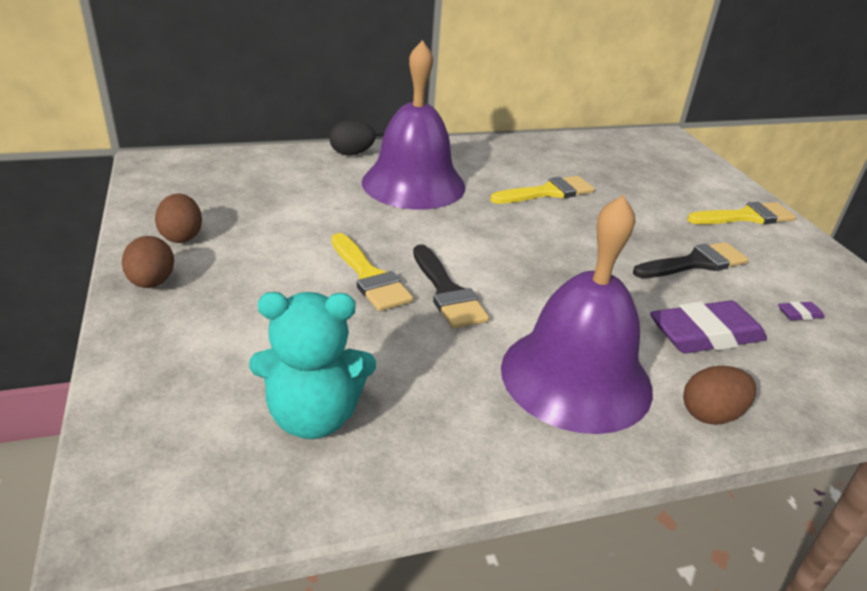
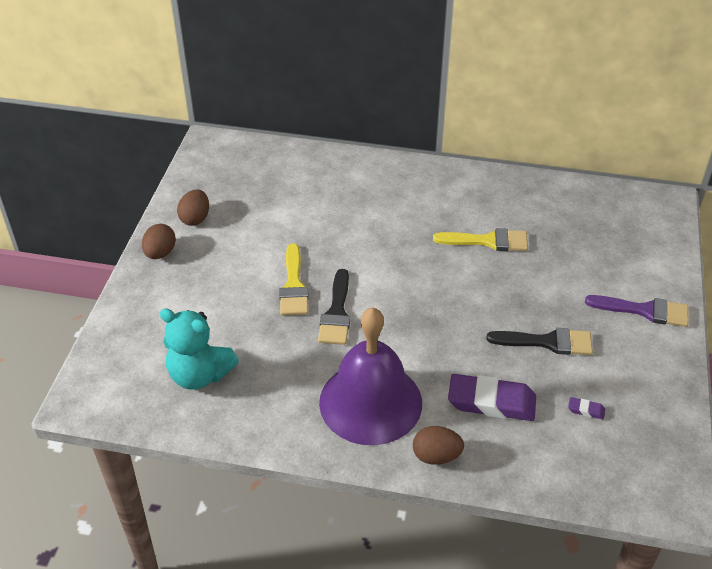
camera: 30 degrees right, 10 degrees up
(352, 153) = (358, 162): black egg -> none
(413, 184) = (384, 206): purple bell -> none
(746, 217) = (644, 311): yellow brush -> purple brush

